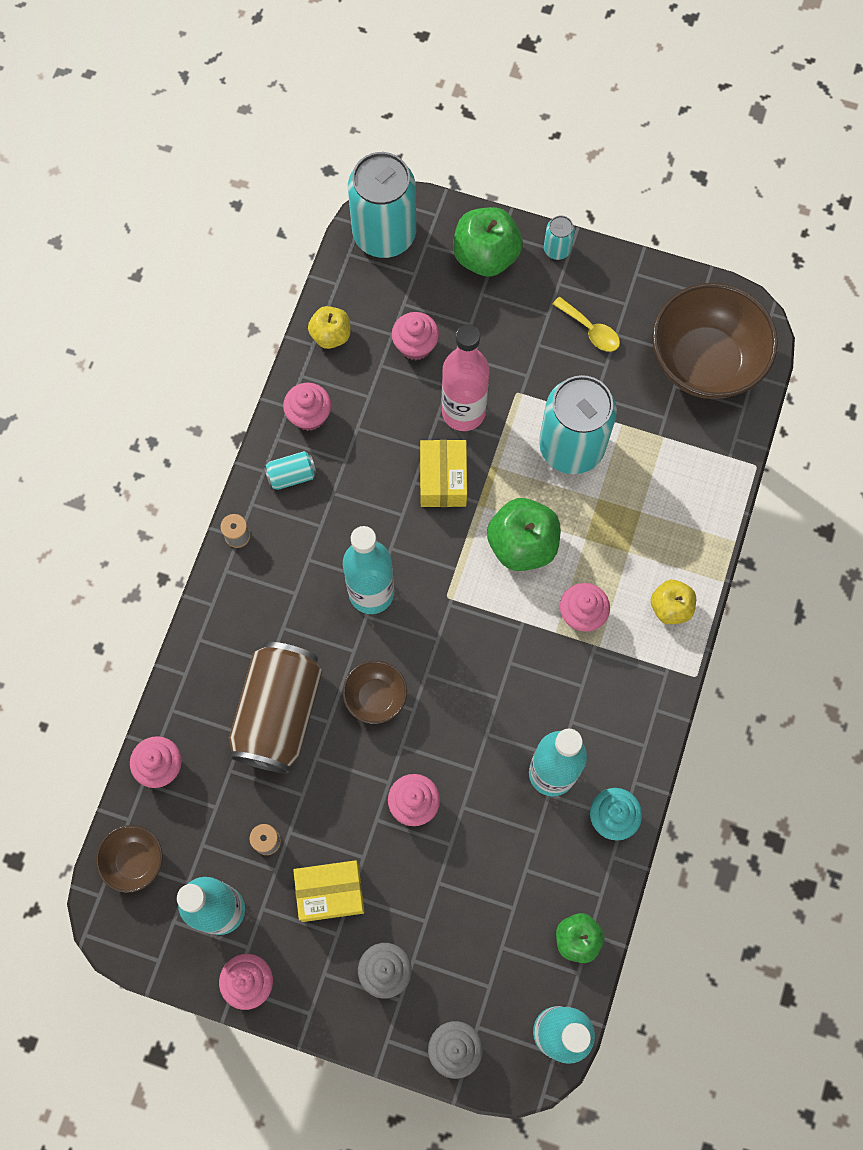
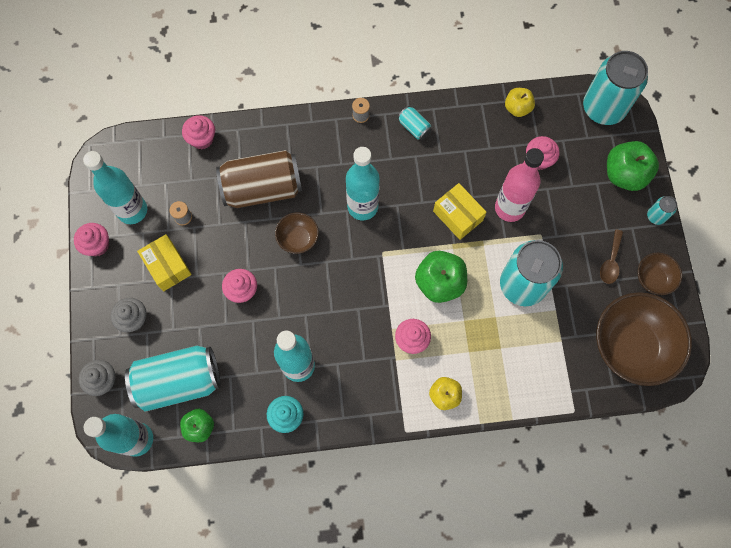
camera: 65 degrees right, 0 degrees up
(134, 861) = (141, 151): brown bowl -> brown bowl (653, 278)
(309, 415) = (458, 120): pink cupcake -> none
(443, 479) = (458, 216): yellow box -> yellow box turned 75 degrees clockwise
(502, 942) = (179, 381): none -> turquoise can
(590, 330) = (610, 262): yellow spoon -> brown spoon

